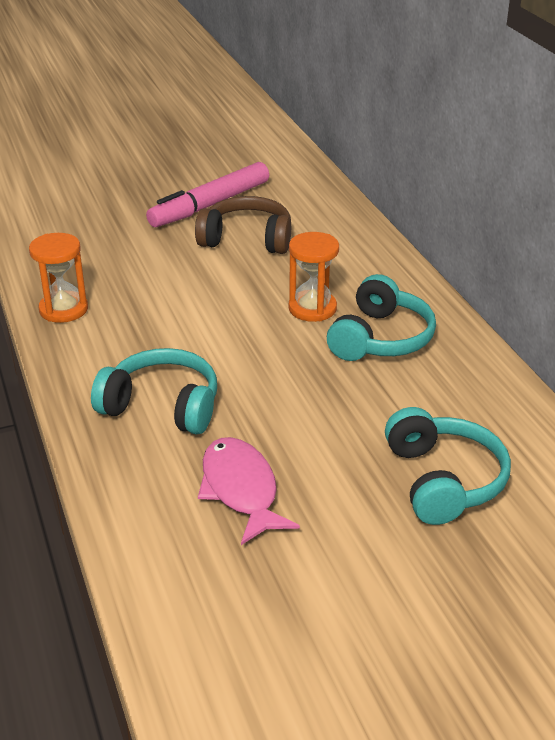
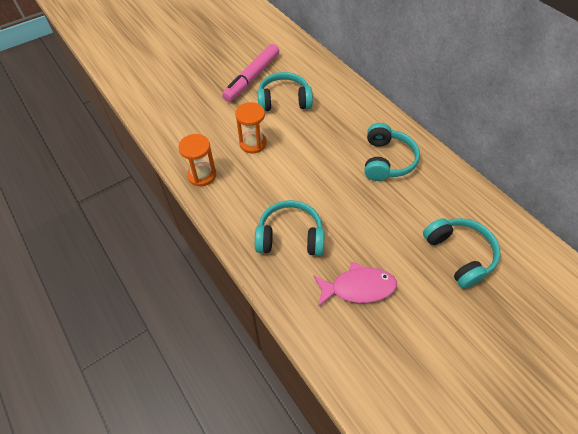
camera: 15 degrees left, 20 degrees up
(240, 489) = (358, 287): pink fish -> pink fish turned 120 degrees clockwise
(247, 239) = (284, 100): brown headphones -> turquoise headphones
(312, 308) = (341, 146): orange hourglass -> orange hourglass (253, 143)

